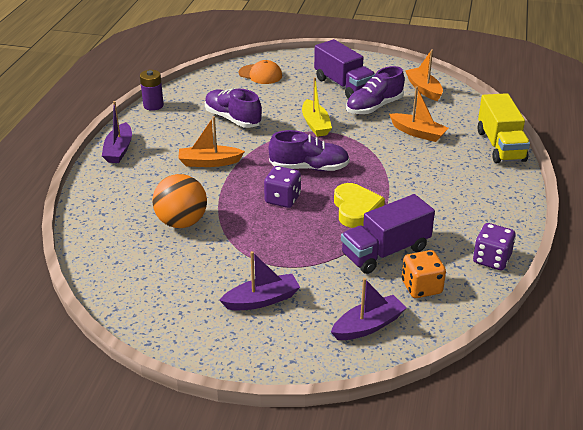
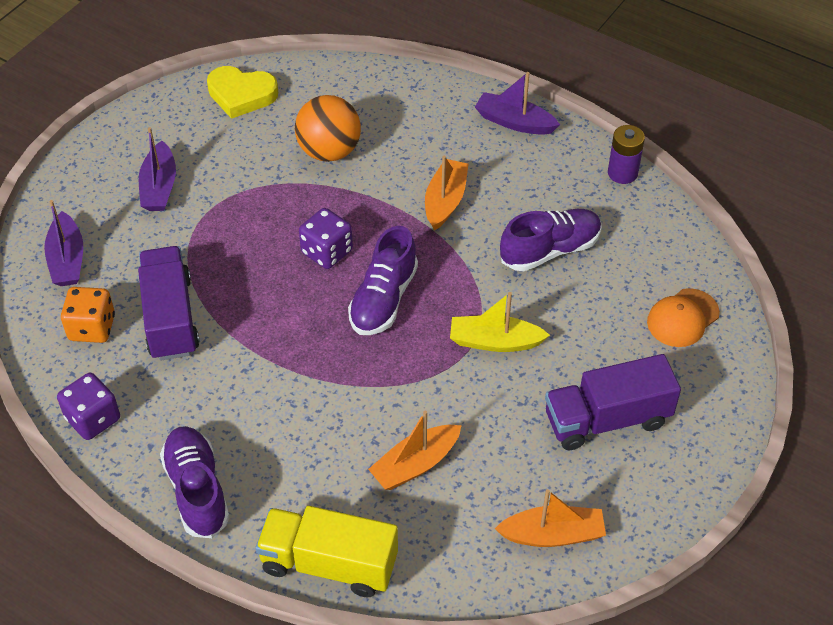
camera: 110 degrees right, 15 degrees up
(356, 209) = (267, 318): yellow heart -> yellow heart (241, 95)
(374, 107) = (519, 436): purple shoe -> purple shoe (197, 490)

